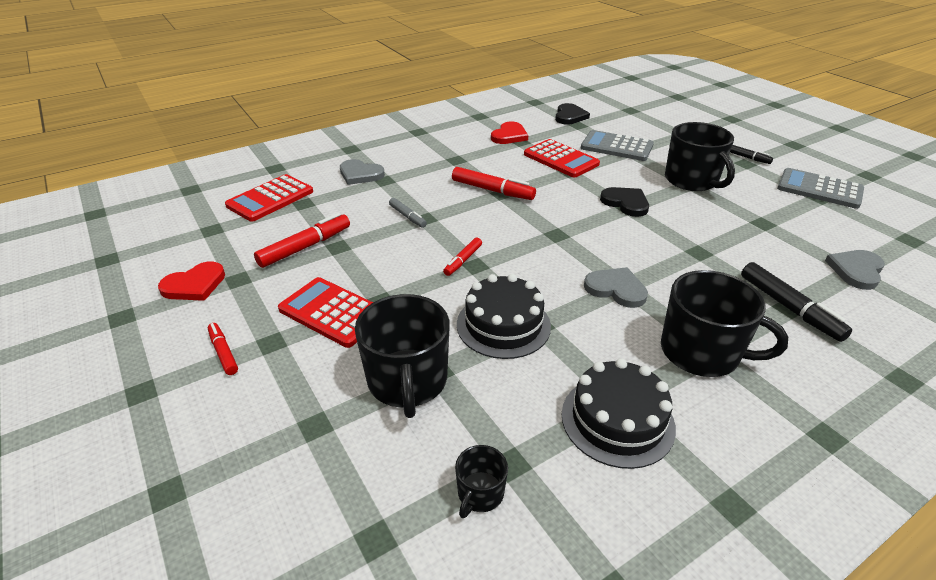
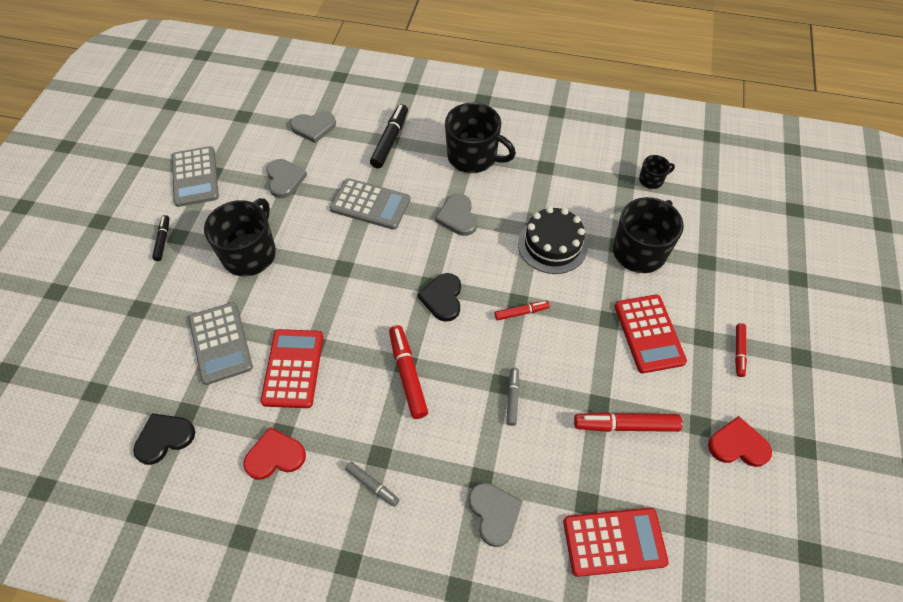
camera: 135 degrees left, 20 degrees up
(443, 151) = (372, 485): none -> grey marker
(617, 420) = (558, 162): black cake -> none
(626, 203) = (336, 273): black heart -> black heart (442, 298)
(691, 251) = (370, 204): none -> grey calculator
(701, 352) = (473, 157): black mug -> black mug turned 135 degrees clockwise
(776, 224) = (284, 179): none -> grey heart

